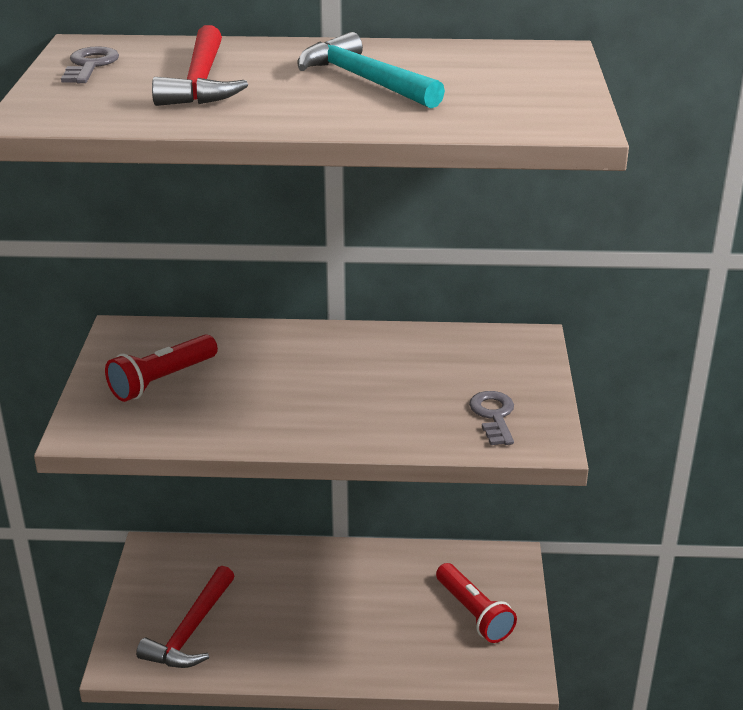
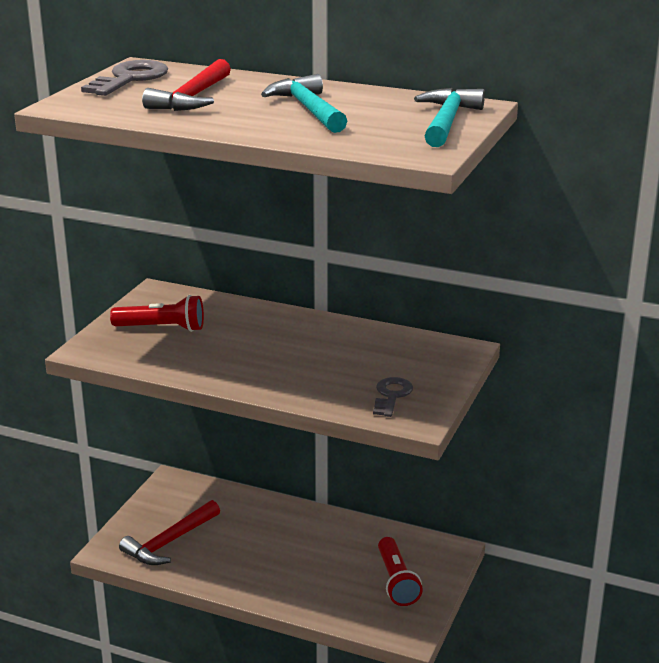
camera: 20 degrees right, 5 degrees down
(90, 65) = (130, 79): grey key -> grey key, size x1.56
(162, 380) = (162, 328): red flashlight -> red flashlight turned 150 degrees counterclockwise
(544, 76) = (447, 121): none -> turquoise hammer

